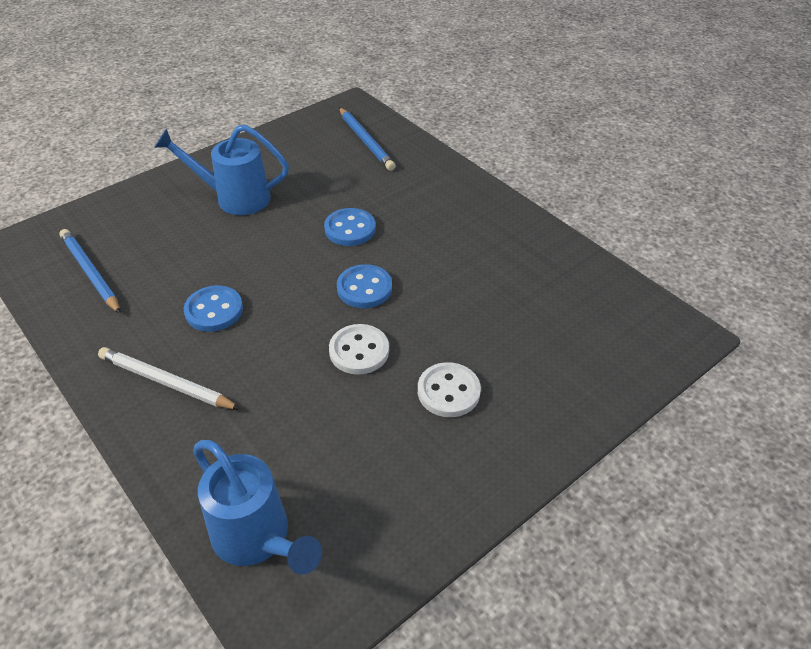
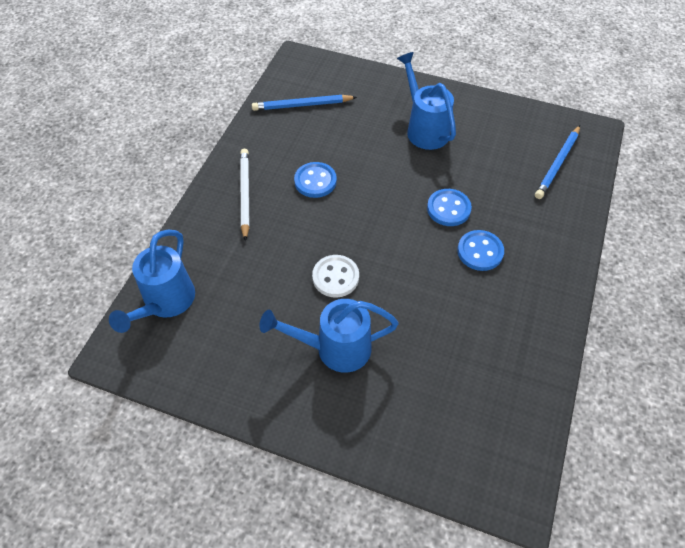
camera: 60 degrees right, 10 degrees up
(90, 273) = (302, 105): blue pencil -> blue pencil turned 120 degrees counterclockwise
(364, 288) = (395, 249): blue button -> blue button (480, 251)
(448, 391) = (335, 348): white button -> blue watering can

